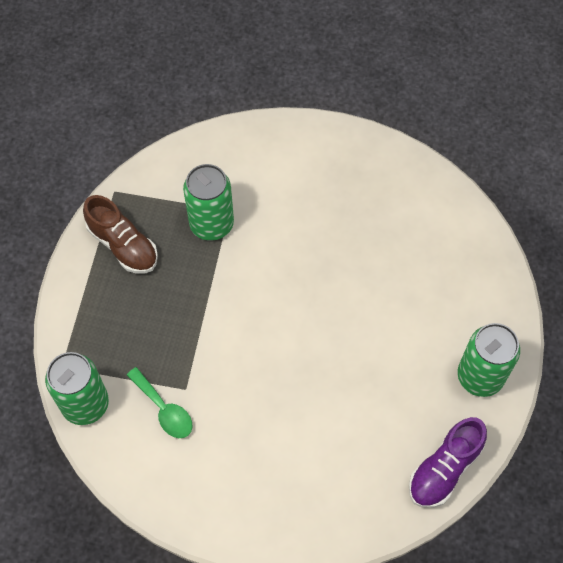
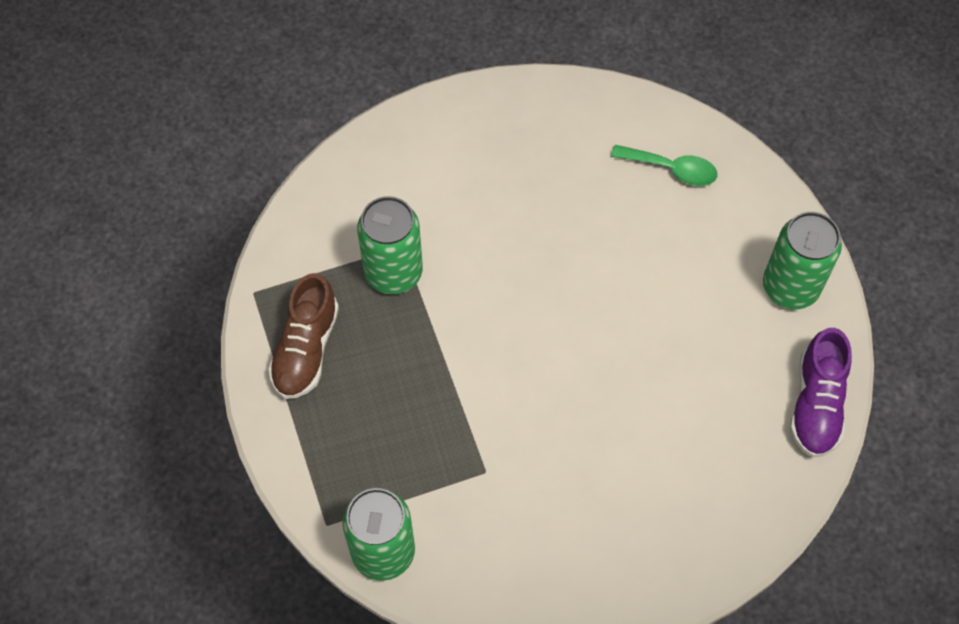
camera: 30 degrees left, 0 degrees up
(123, 245) = (306, 349): brown shoe -> brown shoe turned 90 degrees clockwise
(164, 409) = (477, 507): green spoon -> green spoon (671, 169)

